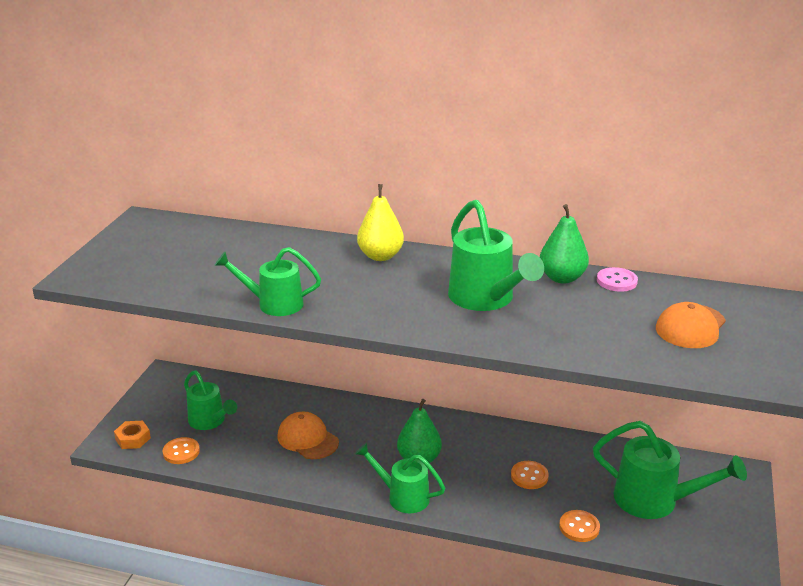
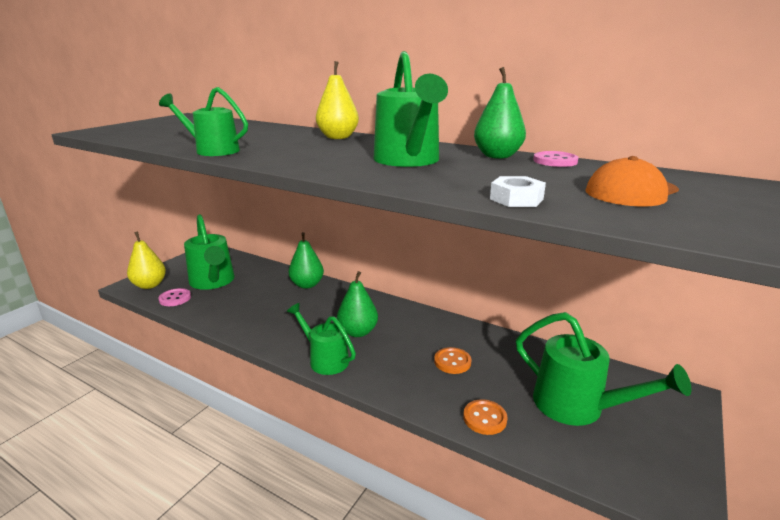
camera: 15 degrees right, 5 degrees down
(133, 439) = (150, 285): orange nut -> yellow pear
(181, 452) = (175, 298): orange button -> pink button
(210, 421) = (213, 282): green watering can -> green watering can, size x1.51
(307, 439) = (276, 304): orange cap -> none
(327, 407) = (307, 285): none -> green pear
(608, 351) = (516, 199): none -> white nut

